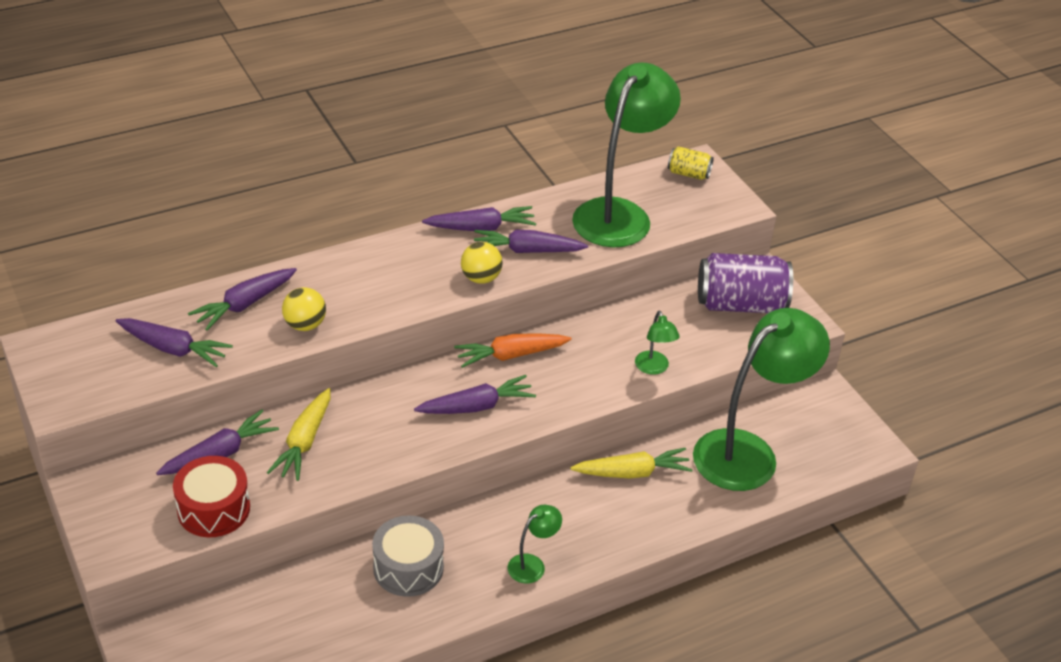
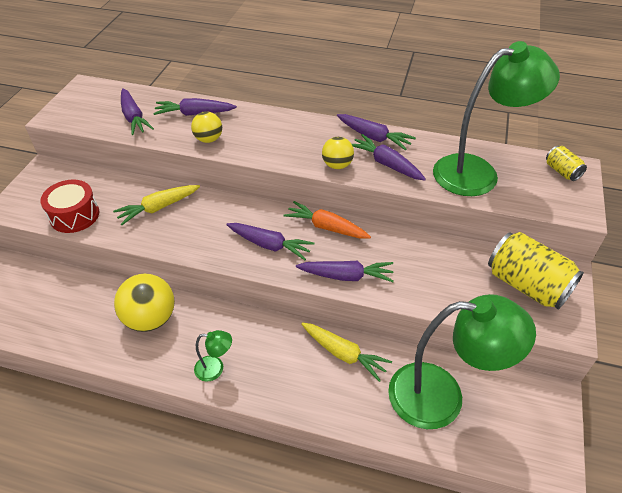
camera: 45 degrees right, 5 degrees up
(220, 453) = (115, 189): purple carrot -> purple carrot (347, 276)
(408, 568) = (150, 319): grey drum -> yellow ball
(653, 368) = (410, 291): green lamp -> none
(740, 304) = (526, 285): purple can -> yellow can

